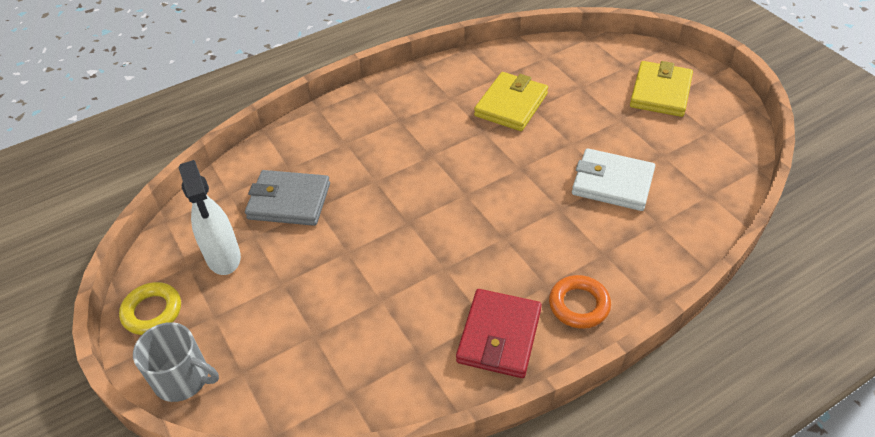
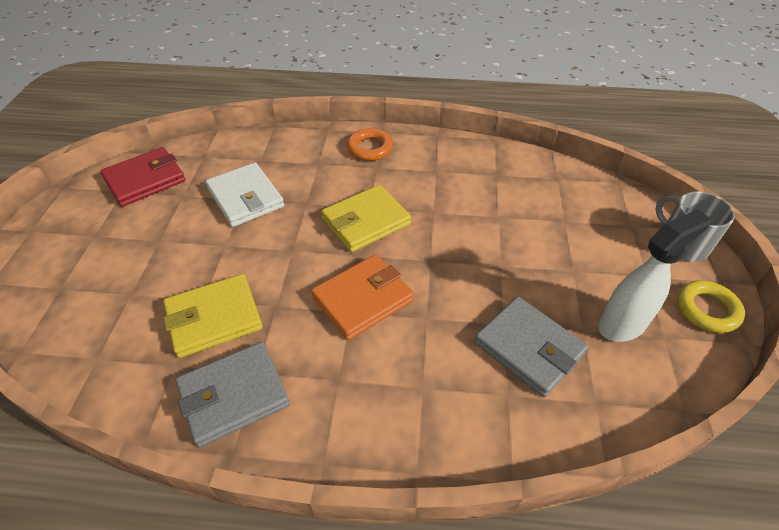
camera: 145 degrees left, 0 degrees up
(223, 258) = (622, 324): white spray bottle -> white spray bottle turned 45 degrees clockwise
(430, 167) = (363, 299): none -> orange wallet
(449, 84) = (234, 395): none -> grey wallet
(499, 336) = (435, 159): red wallet -> red wallet (145, 180)
(660, 92) = (88, 242): yellow wallet -> yellow wallet (366, 221)

